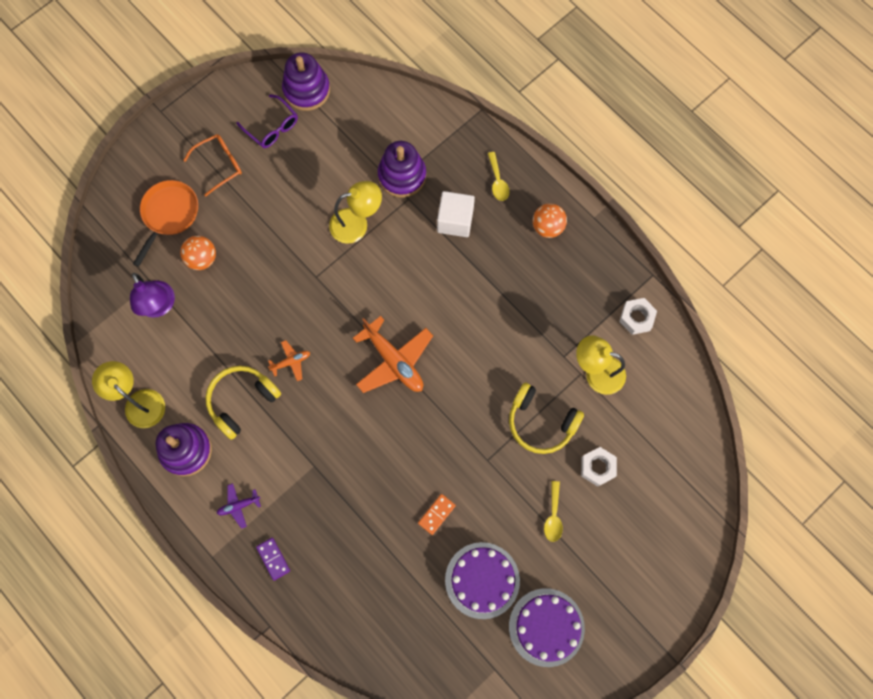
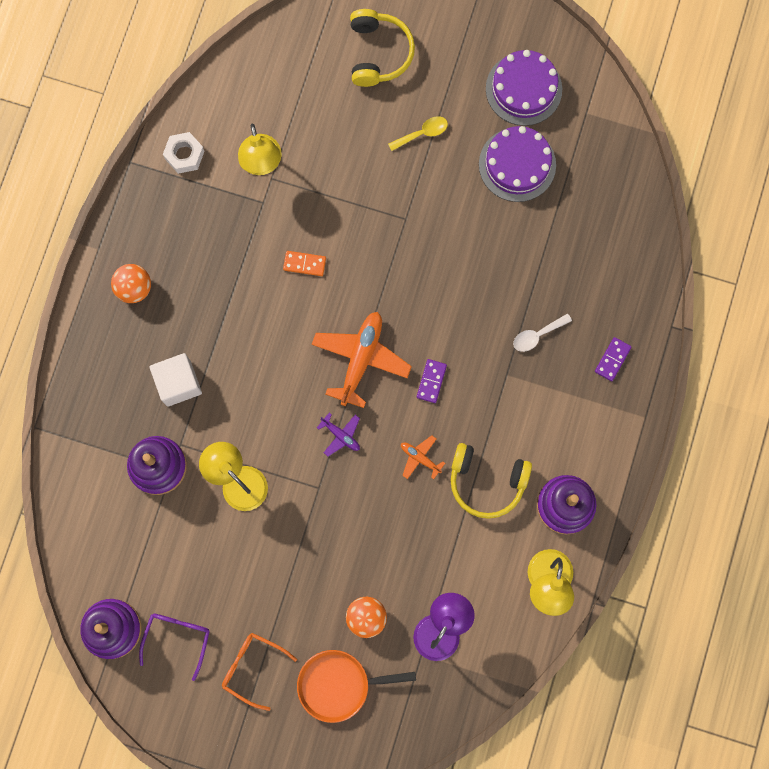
camera: 120 degrees left, 5 degrees up
(238, 506) = (585, 421): purple plane -> purple plane (341, 435)
(330, 509) = (537, 335): none -> white spoon
(344, 404) = (431, 381): none -> purple domino
(436, 514) = (483, 236): orange domino -> orange domino (304, 264)
(498, 181) = (110, 364): yellow spoon -> none
(541, 422) = (341, 189): yellow headphones -> yellow headphones (379, 53)
(597, 467) = (354, 117): white nut -> none

